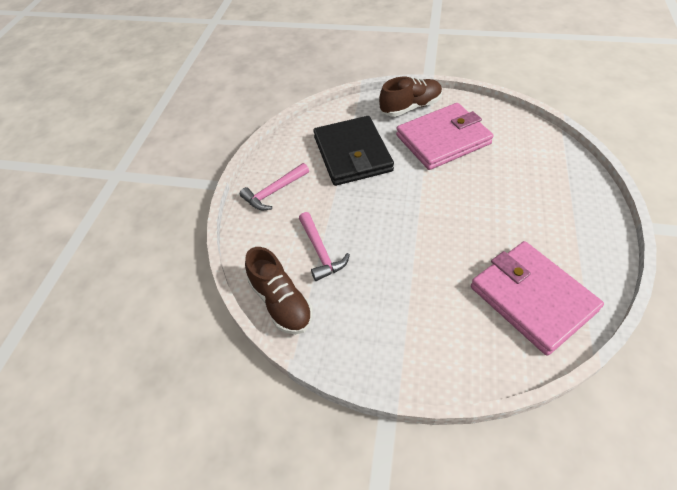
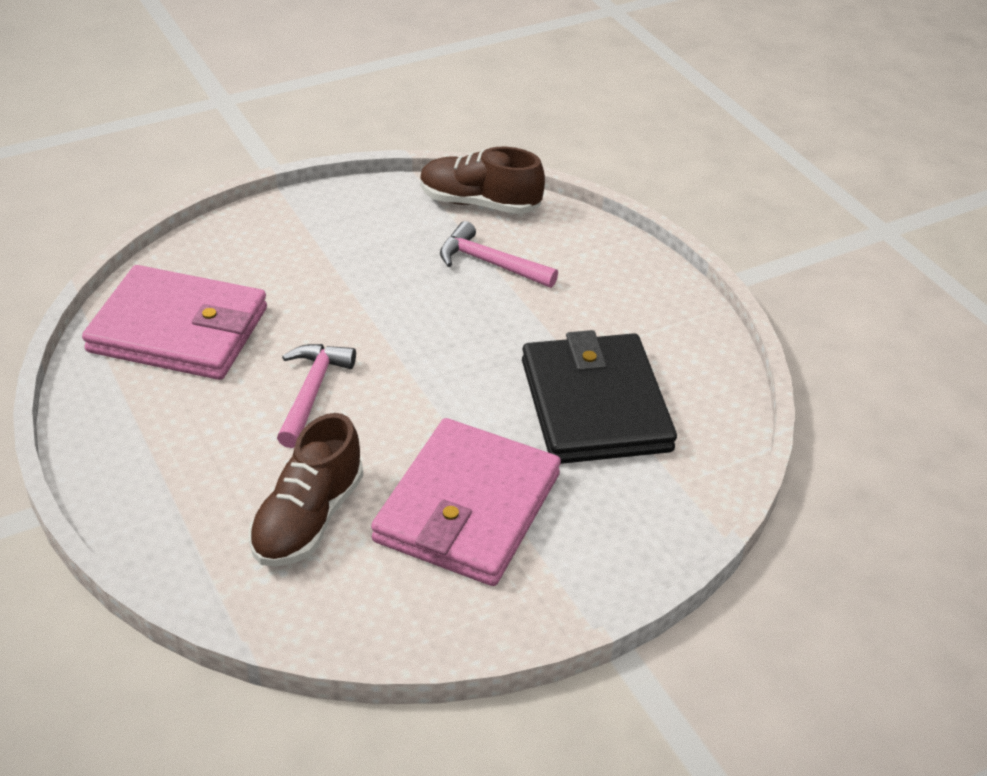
camera: 135 degrees right, 10 degrees down
(274, 192) = (639, 298): pink hammer -> pink hammer (312, 392)
(352, 154) = (595, 405): black wallet -> black wallet turned 45 degrees clockwise
(410, 107) = (592, 553): brown shoe -> brown shoe (308, 519)

